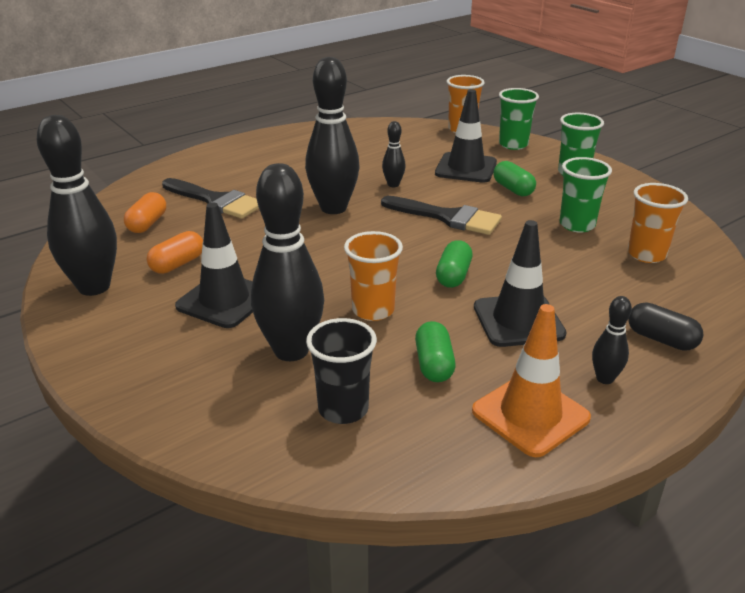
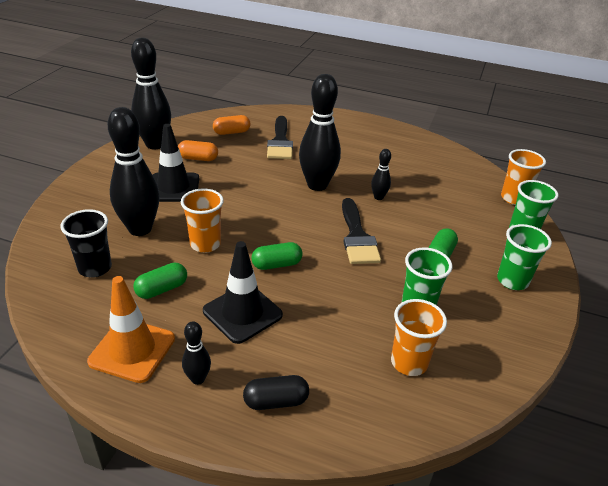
camera: 55 degrees right, 5 degrees up
(466, 168) = (446, 221): black traffic cone -> none
(661, 339) = (276, 401): black capsule -> black capsule turned 75 degrees clockwise

